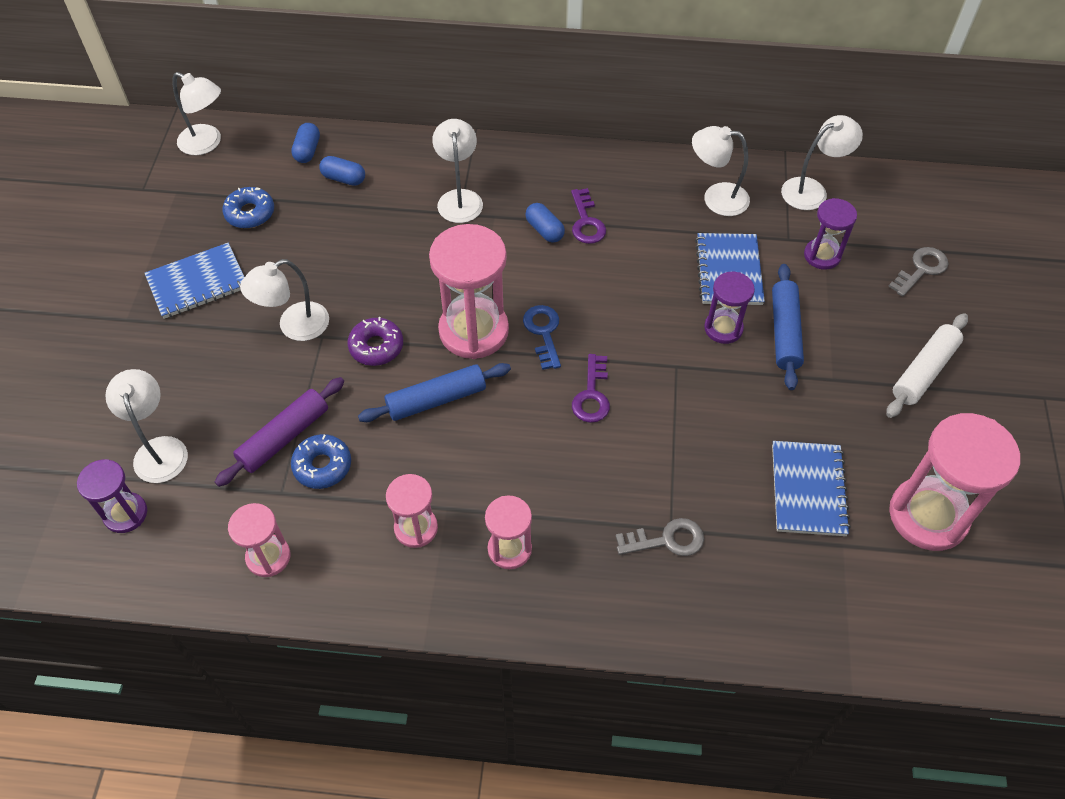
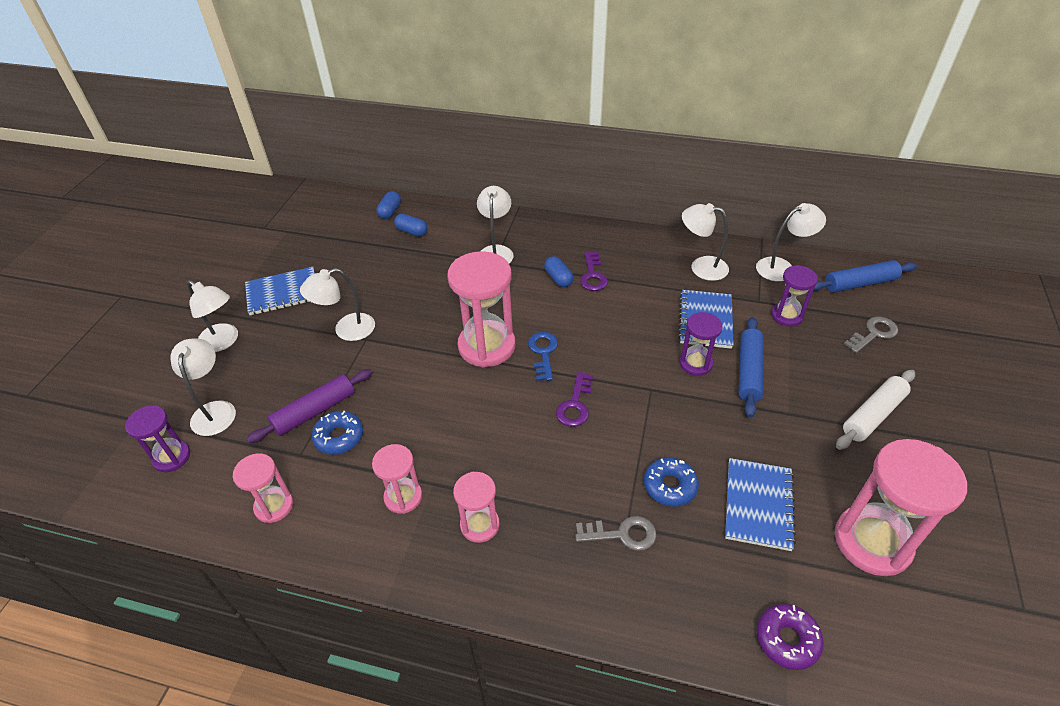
camera: 10 degrees right, 10 degrees down
(207, 143) = (319, 202): white lamp -> white lamp (223, 342)
(250, 213) = (336, 249): blue donut -> blue donut (670, 486)
(376, 346) = (406, 350): purple donut -> purple donut (787, 639)
(436, 400) = (444, 395): blue rolling pin -> blue rolling pin (859, 284)

